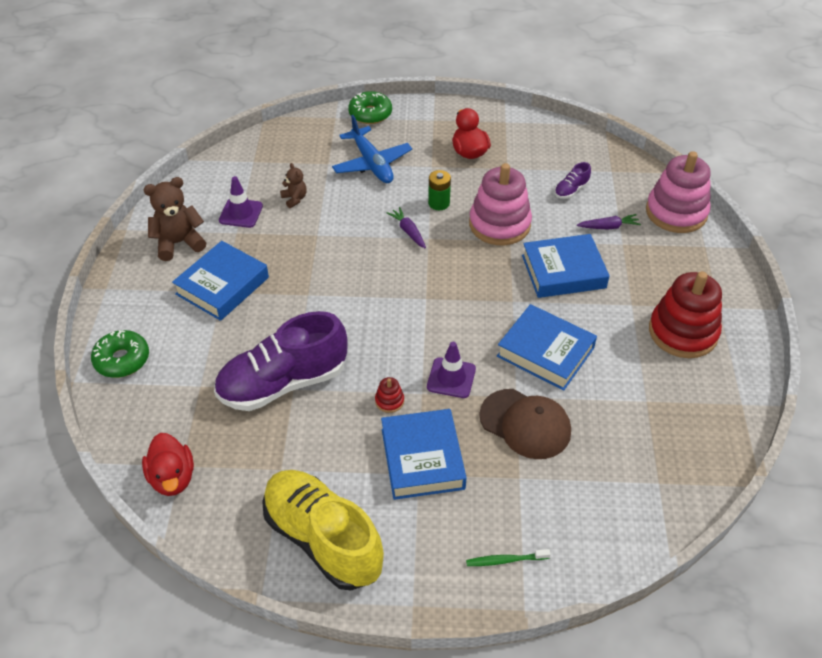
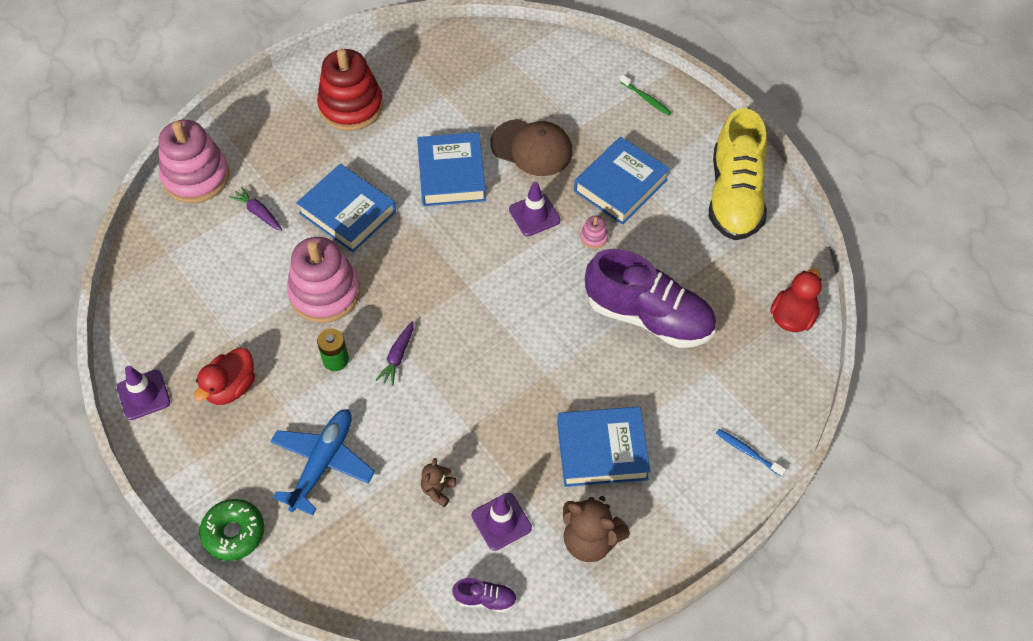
camera: 130 degrees left, 10 degrees up
(122, 360) = (747, 452): green donut -> blue toothbrush
(389, 401) = (594, 237): red stacking toy -> pink stacking toy
(503, 119) = (143, 395): none -> purple traffic cone
(525, 424) = (532, 148): brown cap -> brown cap turned 120 degrees clockwise
(571, 190) = (226, 268): purple shoe -> purple shoe (485, 599)

